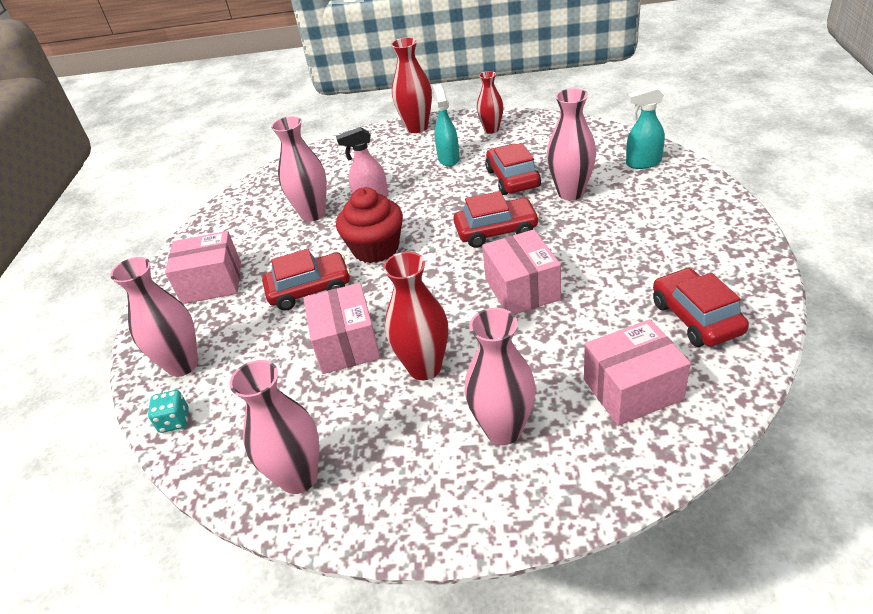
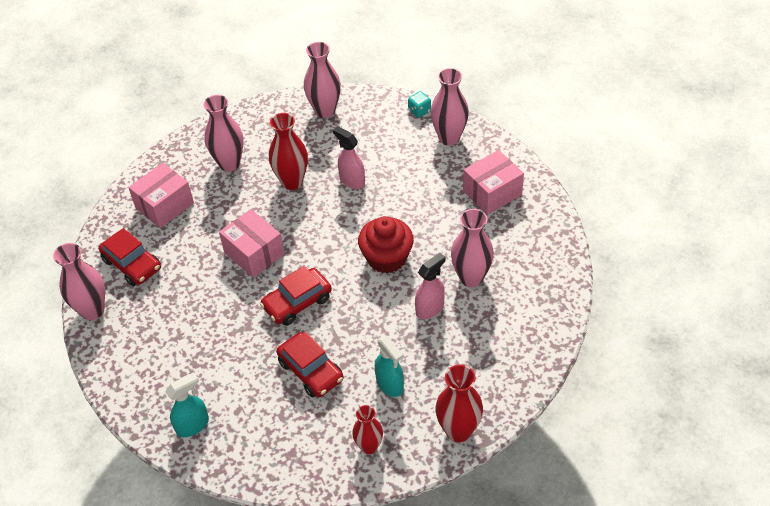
camera: 150 degrees right, 10 degrees up
(309, 289) = (410, 209): red car -> none
(347, 344) = (352, 180): pink box -> pink spray bottle
(571, 193) = (250, 365): pink vase -> pink vase (92, 310)

